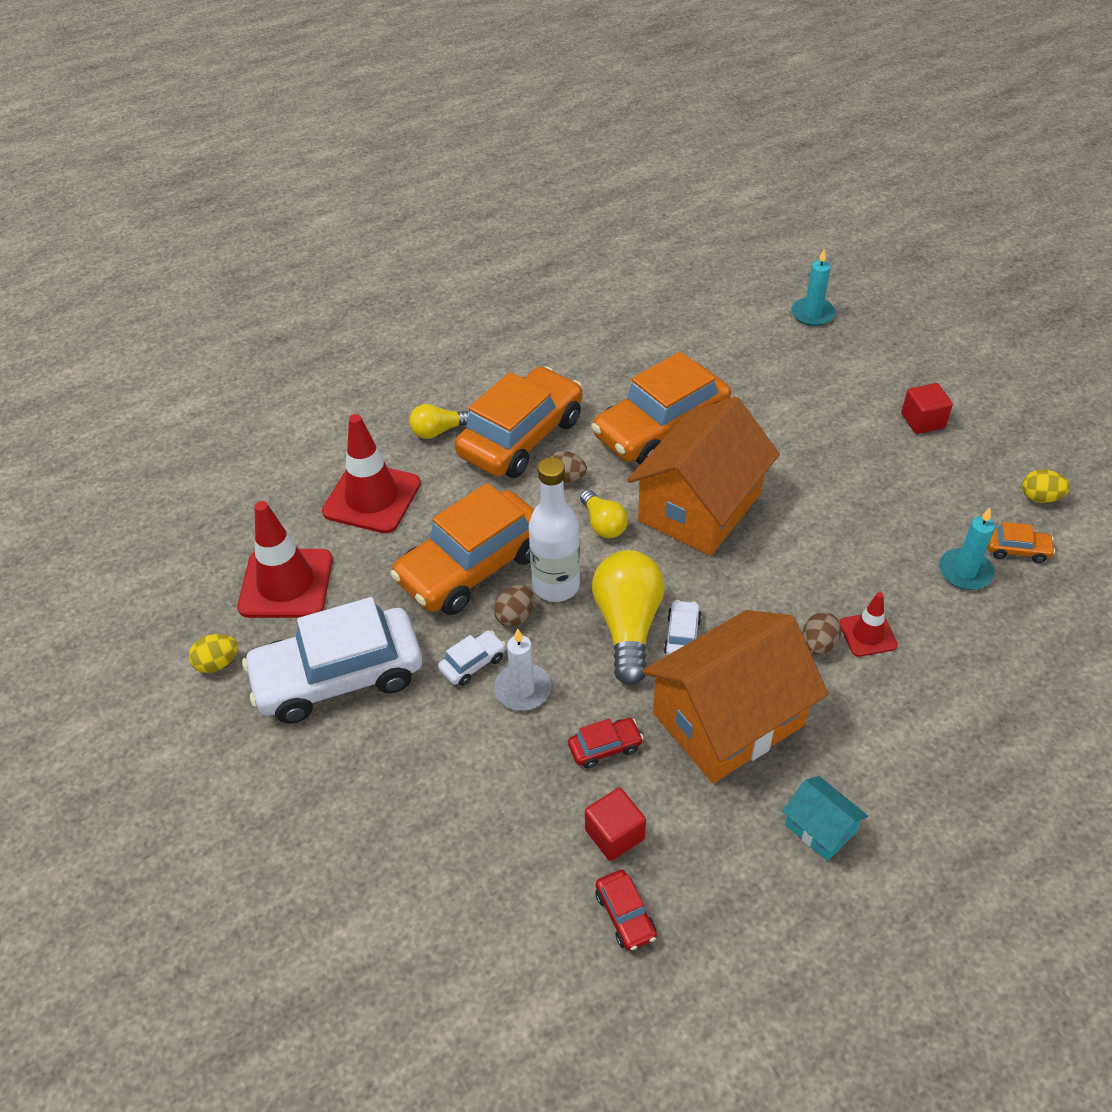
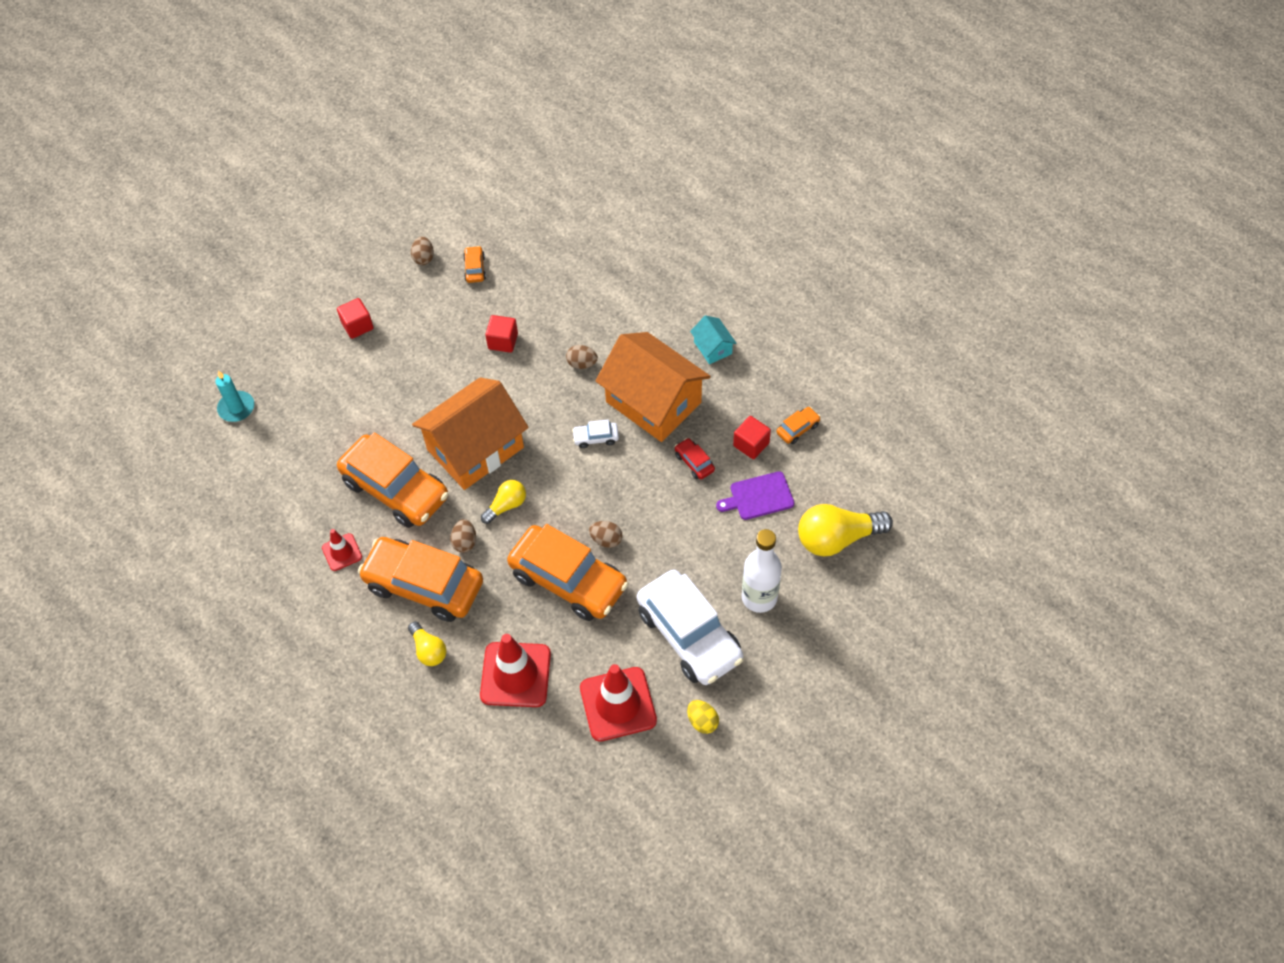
camera: 105 degrees left, 10 degrees up
(473, 663) = (653, 554): white car -> none
(517, 819) = (758, 496): none -> purple cutting board
(523, 689) = (665, 519): white candle -> none
(556, 586) = (572, 521): white bottle -> white bottle (759, 597)
(625, 915) = (797, 429): red car -> orange car
(628, 626) = (596, 470): yellow light bulb -> yellow light bulb (837, 538)
(699, 507) = (475, 448): orange house -> orange house turned 60 degrees counterclockwise
(820, 828) = (713, 348): turquoise house -> turquoise house turned 60 degrees counterclockwise
(868, 634) = (567, 339): red traffic cone -> red traffic cone (342, 552)
(875, 561) = (503, 341): none -> red cube
(965, 572) = (500, 294): turquoise candle -> none
(1040, 497) = (424, 258): yellow egg -> brown egg

